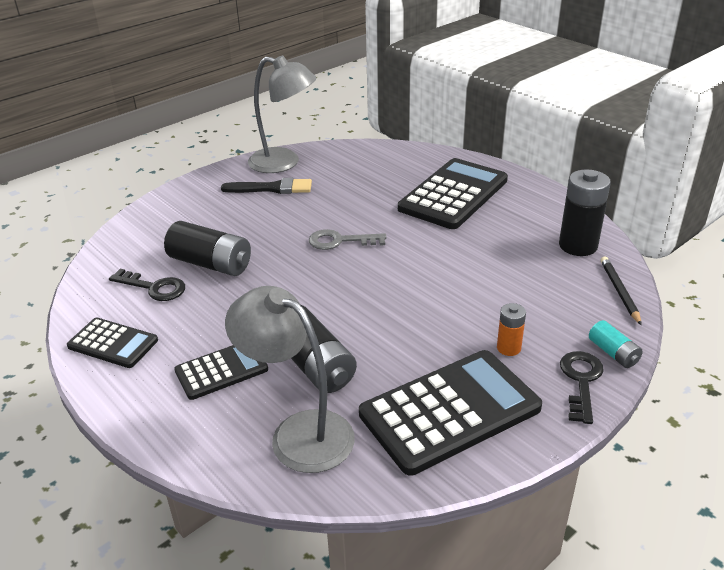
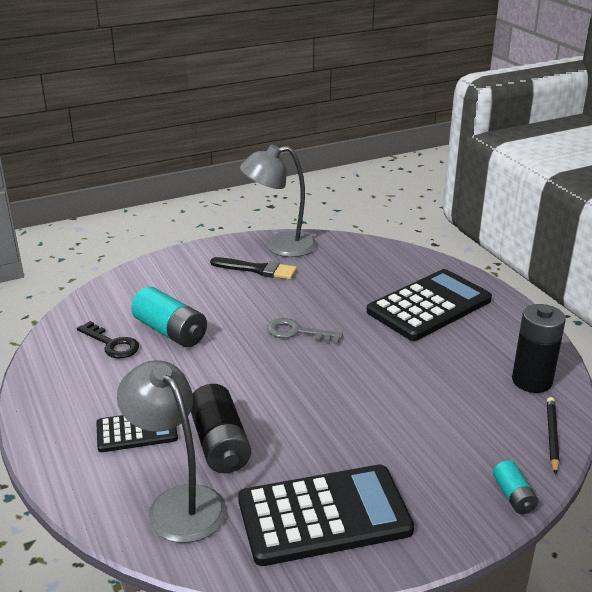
camera: 15 degrees right, 5 degrees down
(113, 343) = (56, 387): black calculator -> none
(211, 264) = (170, 331): black battery -> turquoise battery
(284, 163) = (280, 246): grey lamp -> grey lamp turned 135 degrees clockwise
(508, 348) = (410, 468): orange battery -> none
(581, 381) = (466, 516): black key -> none

